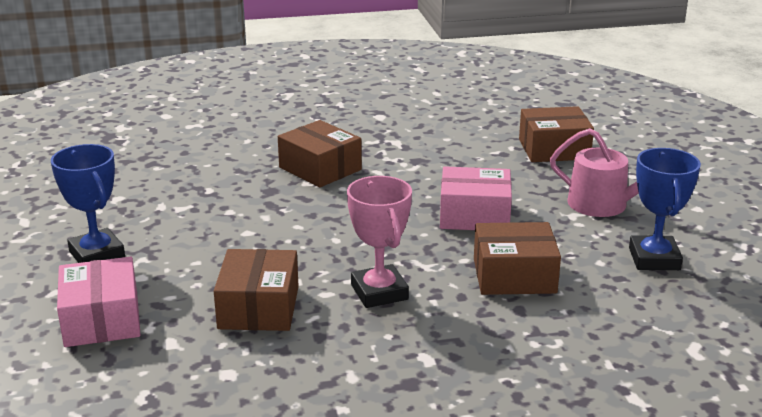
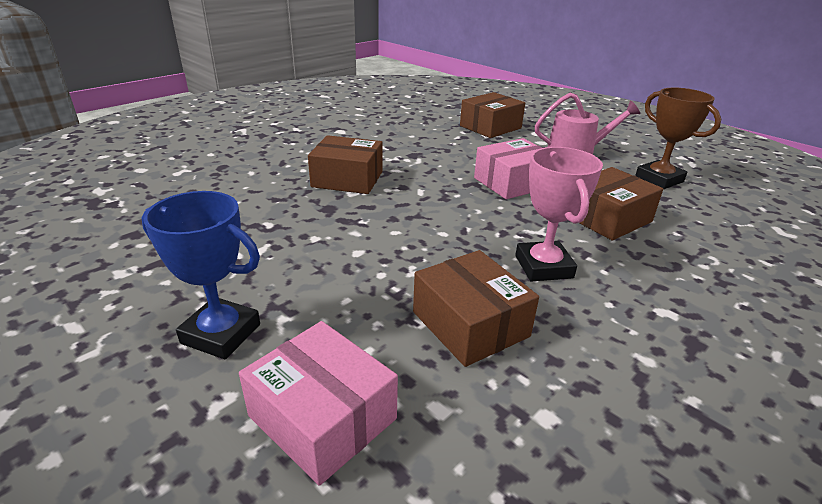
camera: 35 degrees left, 5 degrees up
(379, 292) = (543, 267): pink trophy -> pink trophy turned 45 degrees clockwise
(654, 259) = (659, 179): blue trophy -> brown trophy

